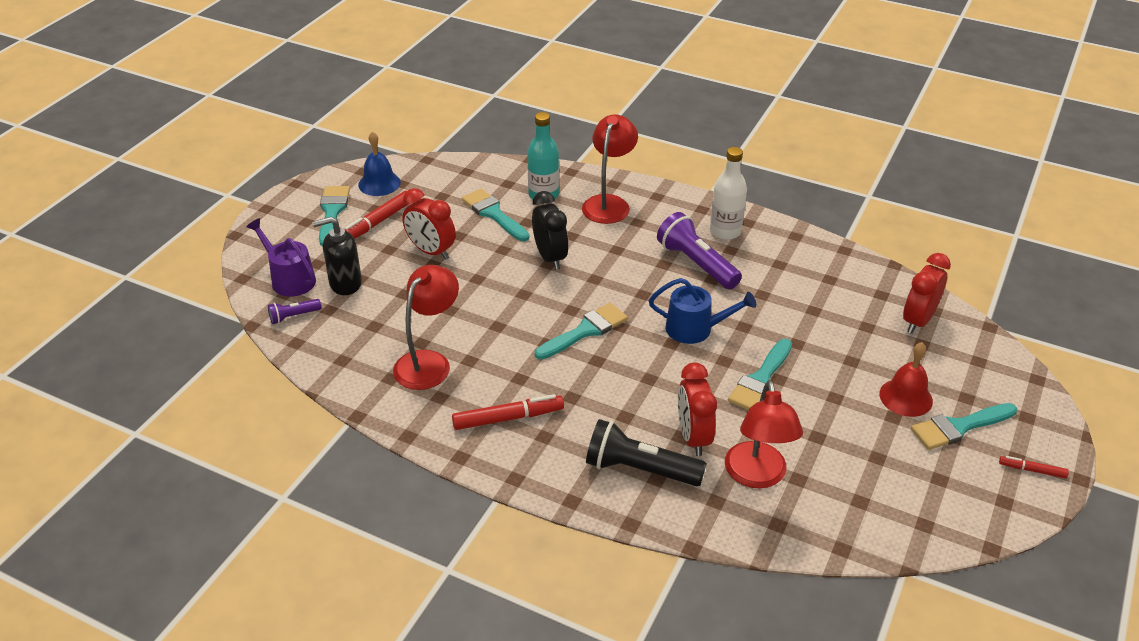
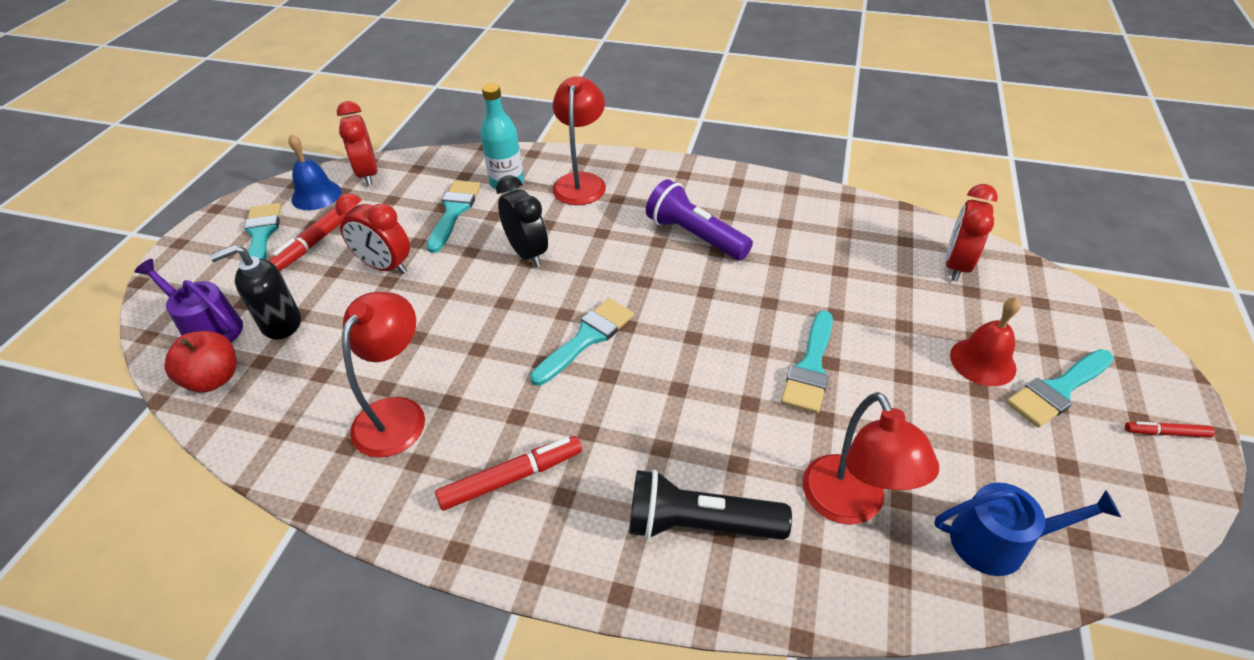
camera: 10 degrees left, 5 degrees up
(293, 316) = (214, 379): purple flashlight -> red apple
(494, 214) = (454, 212): turquoise brush -> turquoise brush turned 60 degrees clockwise
(693, 437) = (754, 463): red clock -> red clock (368, 174)
(695, 329) = (715, 315): blue watering can -> blue watering can (997, 542)
(725, 231) = (715, 195): white bottle -> none

